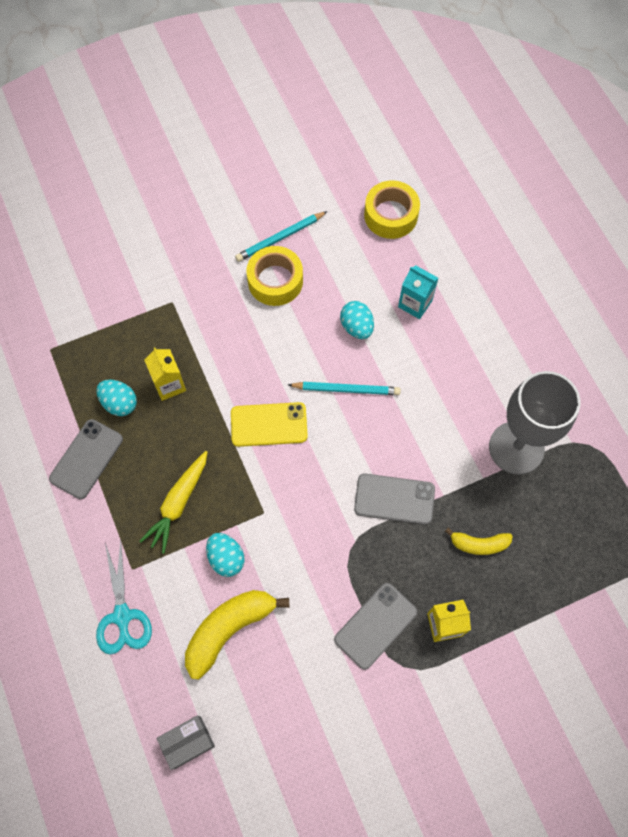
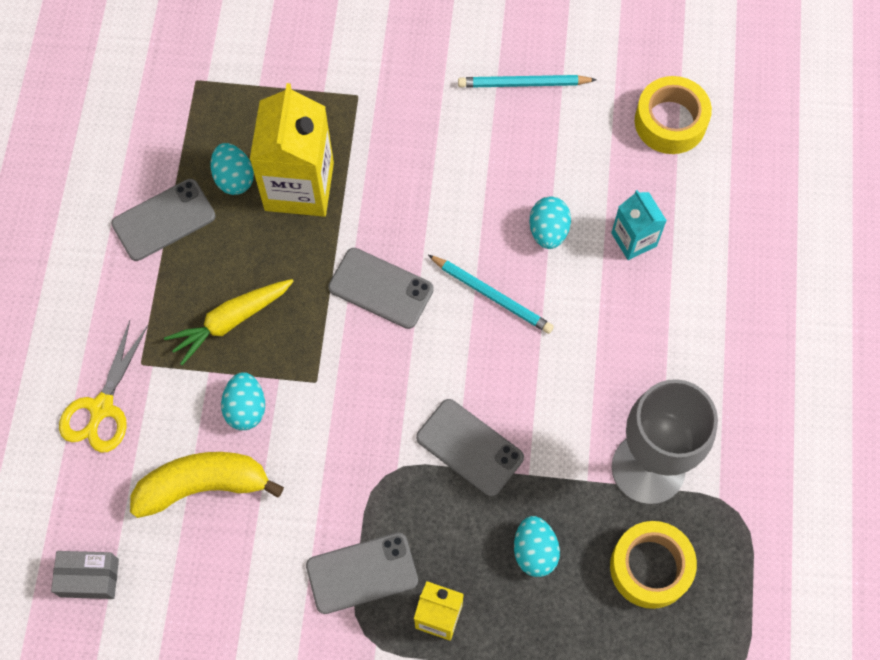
camera: 30 degrees right, 0 degrees up
(122, 616) = (101, 408): turquoise scissors -> yellow scissors
(169, 385) = (299, 186): yellow carton -> yellow carton, size x1.85
(269, 424) = (381, 288): yellow phone -> grey phone
(275, 281) = (487, 130): yellow tape -> yellow tape (650, 567)
(479, 544) = (534, 551): yellow banana -> turquoise egg

